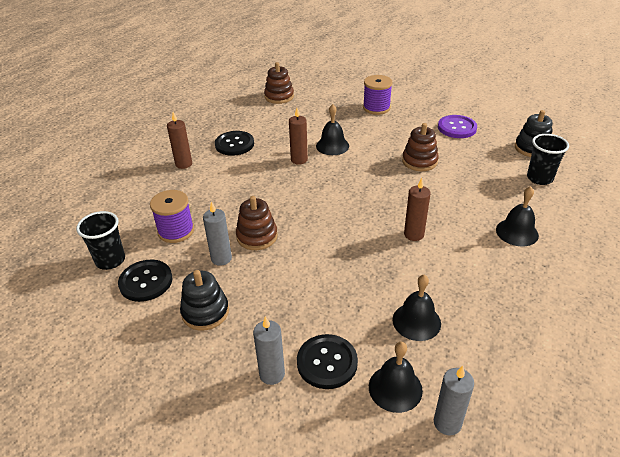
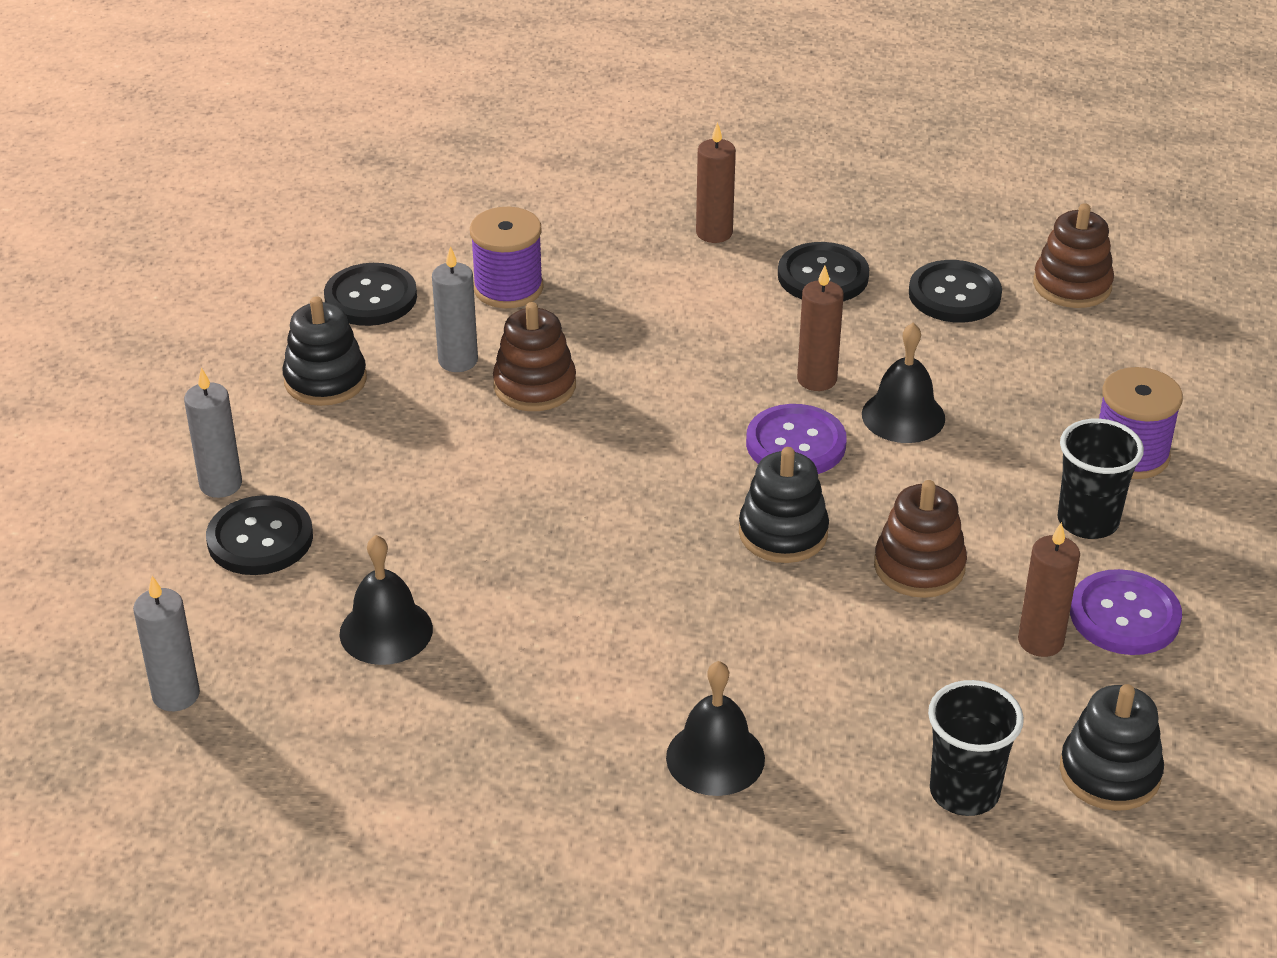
camera: 70 degrees right, 0 degrees up
(110, 260) = (405, 245): black cup -> black cup (1087, 521)
(267, 119) = (954, 294): none -> black button
(336, 173) = (796, 444): none -> purple button
(389, 188) = (783, 533): none -> black stacking toy
(395, 388) = (229, 625): black bell -> none
(414, 234) = (634, 594): brown candle -> brown candle (1040, 641)

